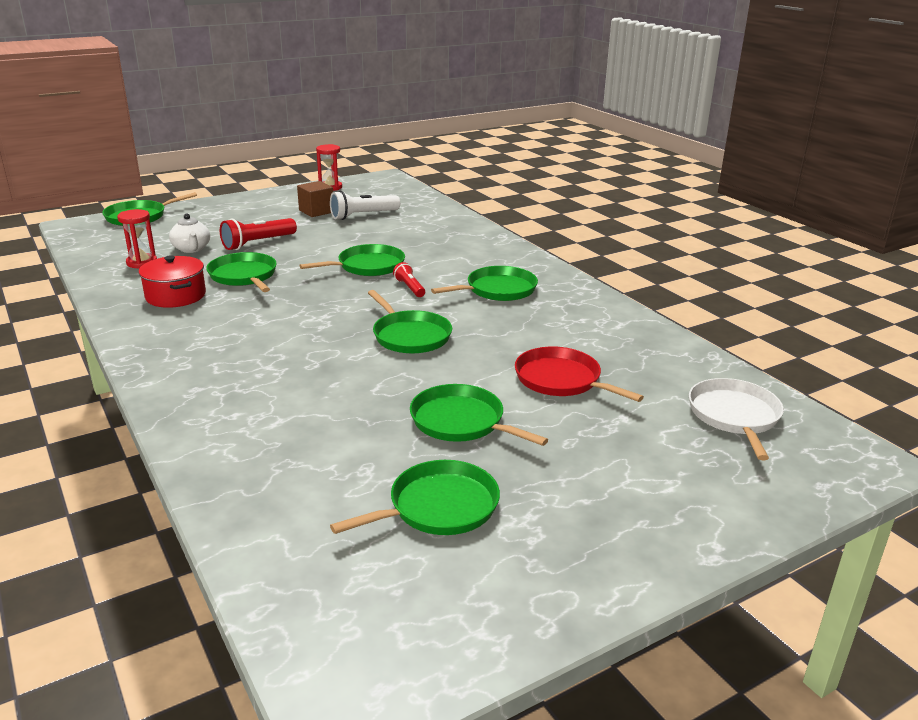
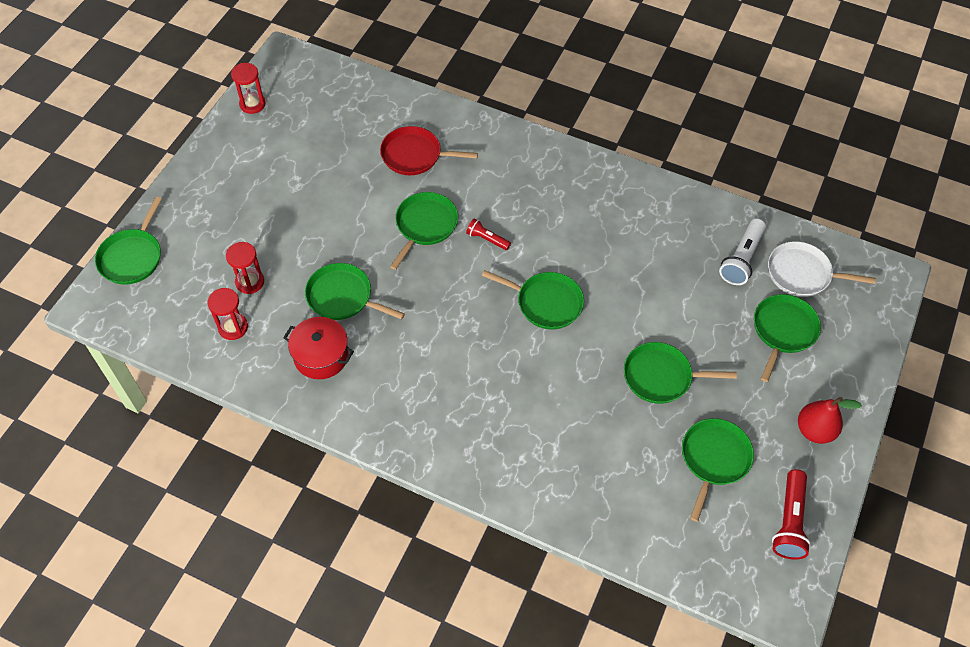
camera: 35 degrees left, 30 degrees up
(192, 249) = (250, 282): white teapot -> red hourglass
(258, 243) = (297, 240): red flashlight -> red flashlight (789, 521)
(316, 211) = (288, 157): brown cube -> none
(363, 215) = (338, 143): white flashlight -> white flashlight (741, 259)
(497, 290) = (552, 205): green pan -> green pan (783, 331)
(561, 380) = (682, 295): red pan -> red pan (415, 155)
(607, 543) = (814, 430): none -> red pear
(734, 416) = (802, 274): white pan -> white pan turned 45 degrees counterclockwise

